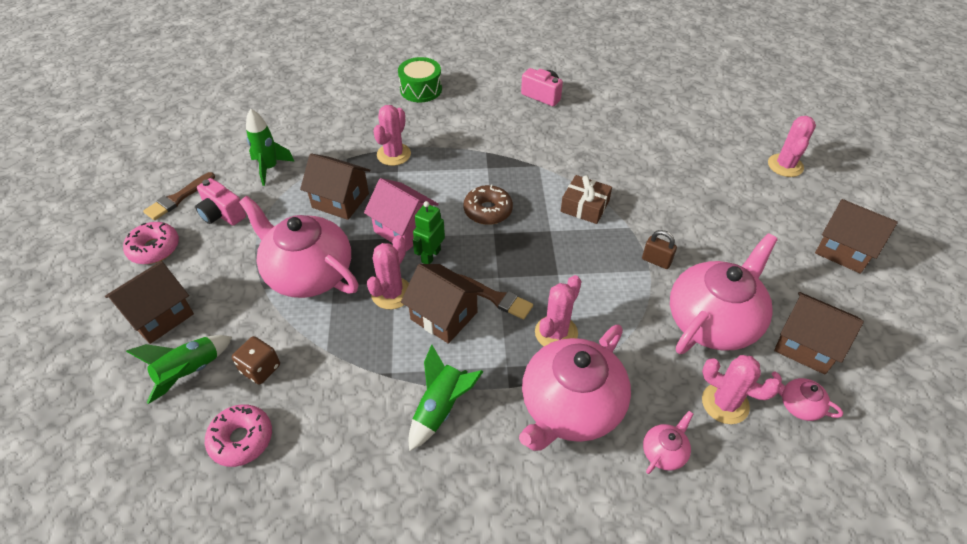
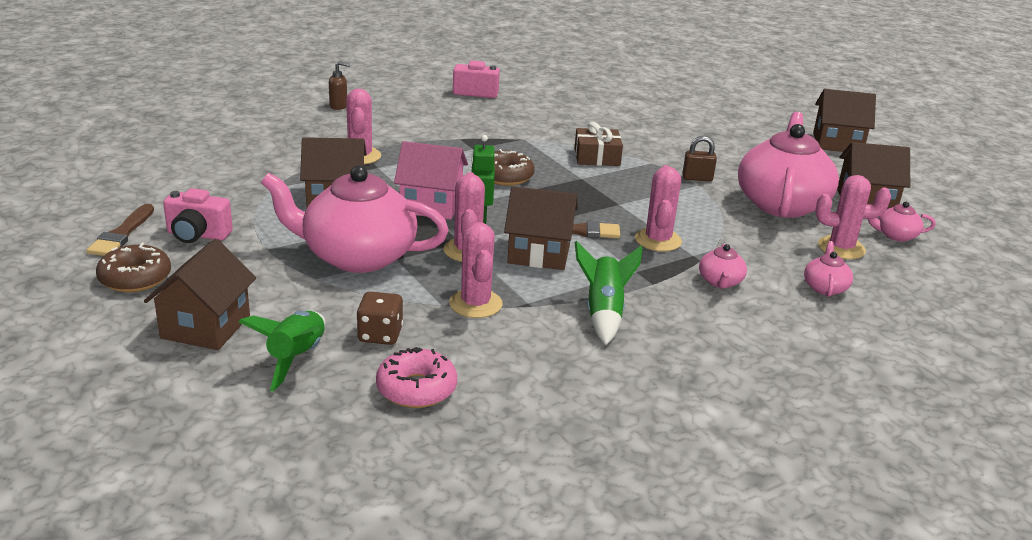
camera: 30 degrees left, 20 degrees down
(154, 248) = (135, 278): pink donut -> brown donut
(270, 168) = (219, 190): green rocket -> none
(421, 89) = (339, 106): green drum -> brown soap dispenser
(570, 407) = (720, 282): pink teapot -> pink teapot, size x0.42
(785, 165) = (742, 103): pink cactus -> pink cactus (475, 304)

